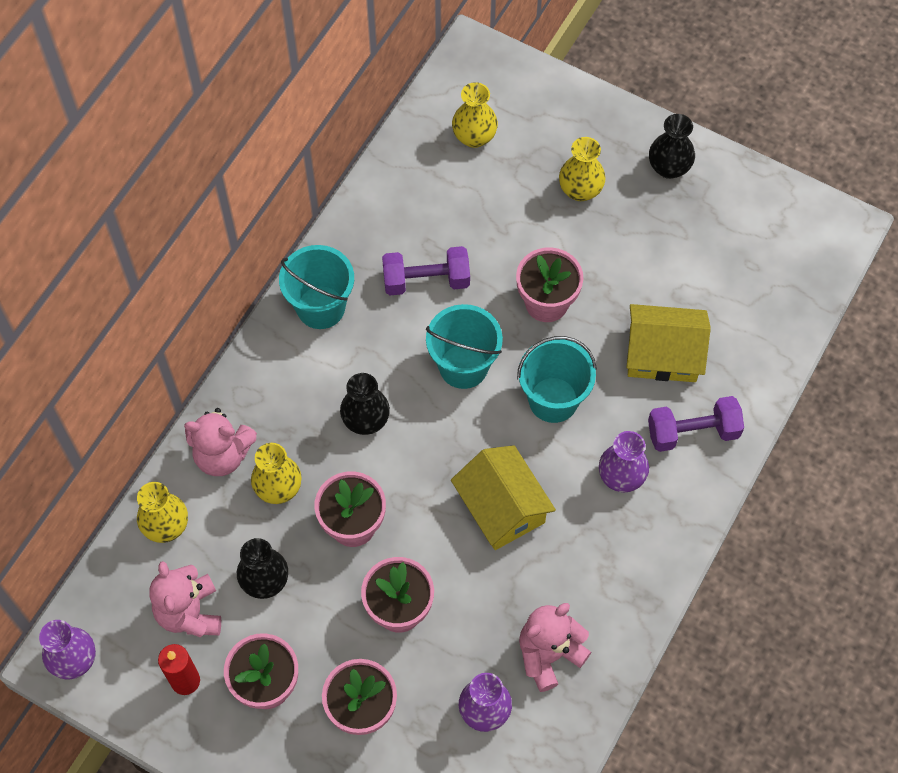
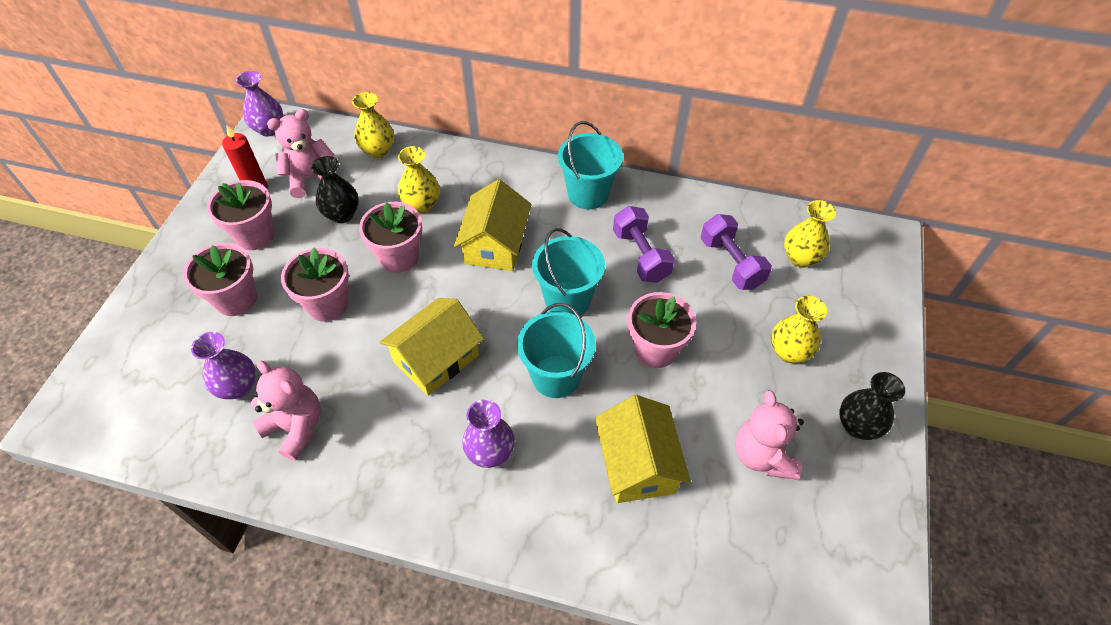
camera: 75 degrees right, 10 degrees down
(222, 455) = (442, 167): pink teddy bear -> pink teddy bear (762, 455)
(366, 420) = (495, 244): black vase -> yellow house
(692, 432) = (558, 511): purple dumbbell -> purple dumbbell (731, 263)

